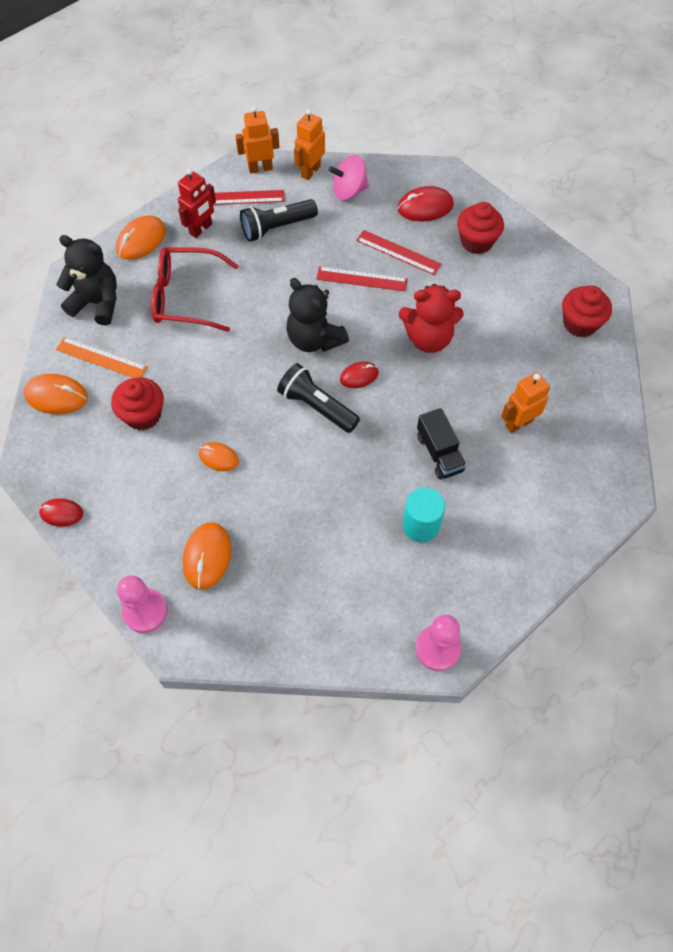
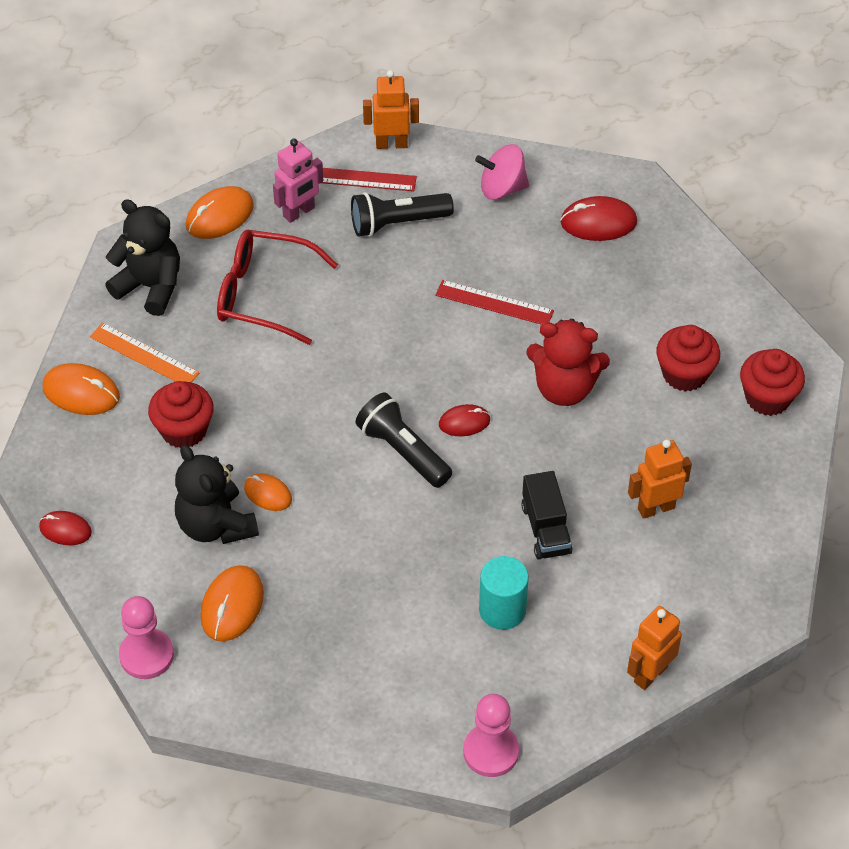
camera: 10 degrees right, 10 degrees down
(201, 229) = (299, 212): red robot -> pink robot
(310, 171) = (456, 156): orange robot -> orange robot (650, 674)
(314, 339) = (417, 369): black teddy bear -> black teddy bear (216, 525)
(398, 252) = (549, 275): red ruler -> none
(476, 241) = (656, 276): red cupcake -> red cupcake (684, 374)

